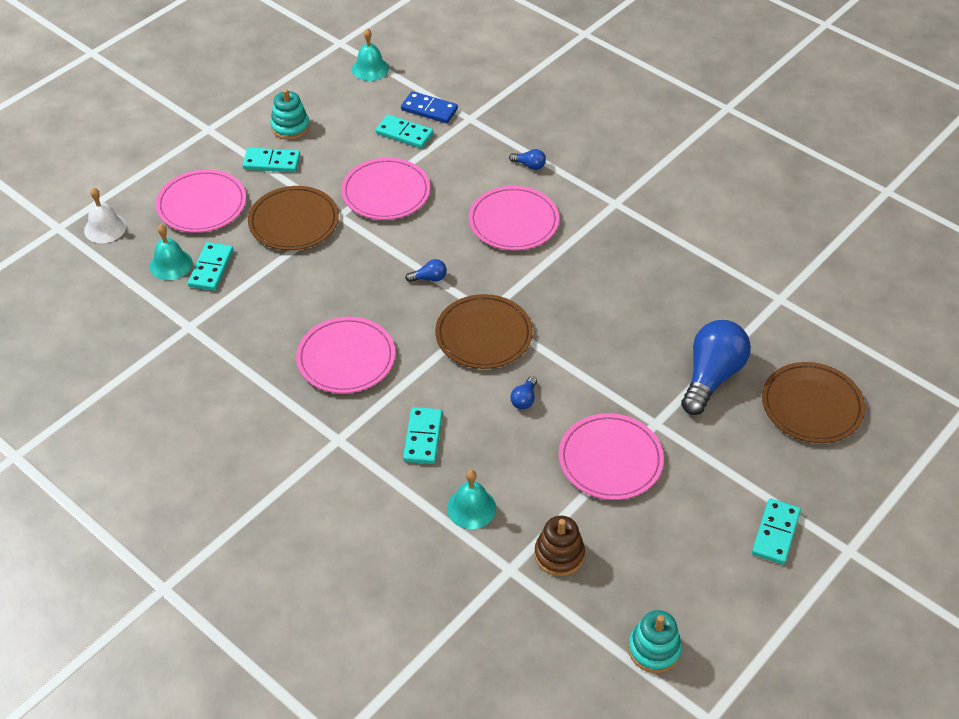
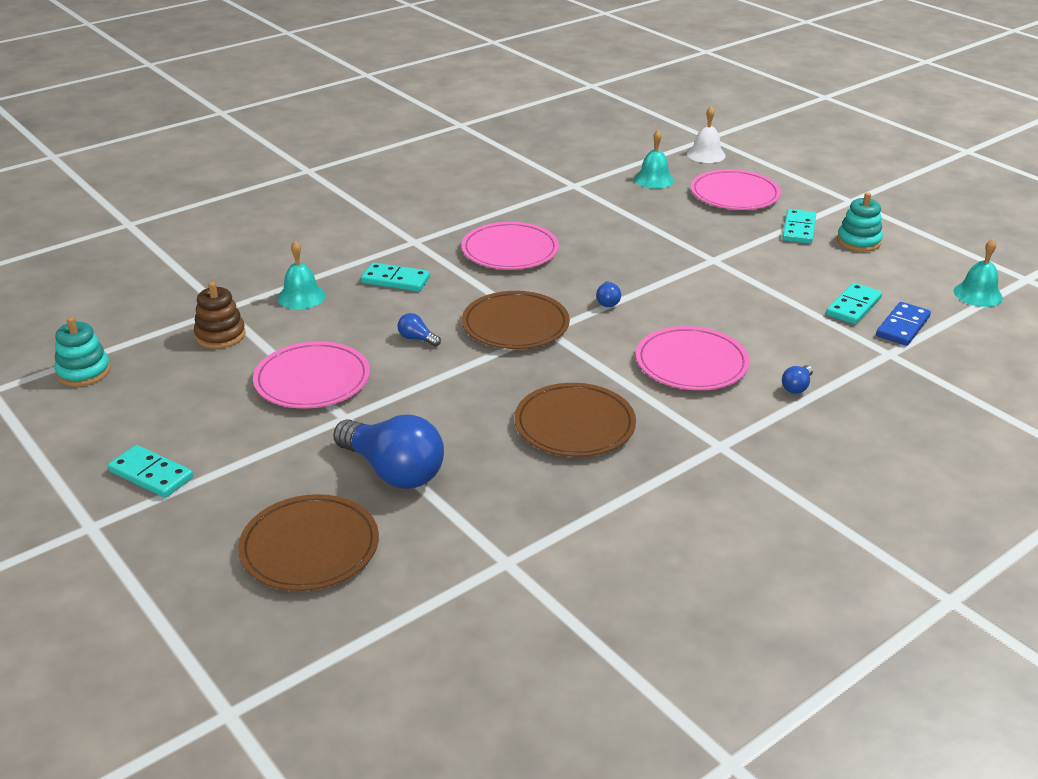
camera: 100 degrees right, 15 degrees down
(211, 268) = (645, 196): turquoise domino -> none
(294, 222) = (705, 236): brown plate -> brown plate (574, 425)
(386, 192) = (748, 287): pink plate -> none

